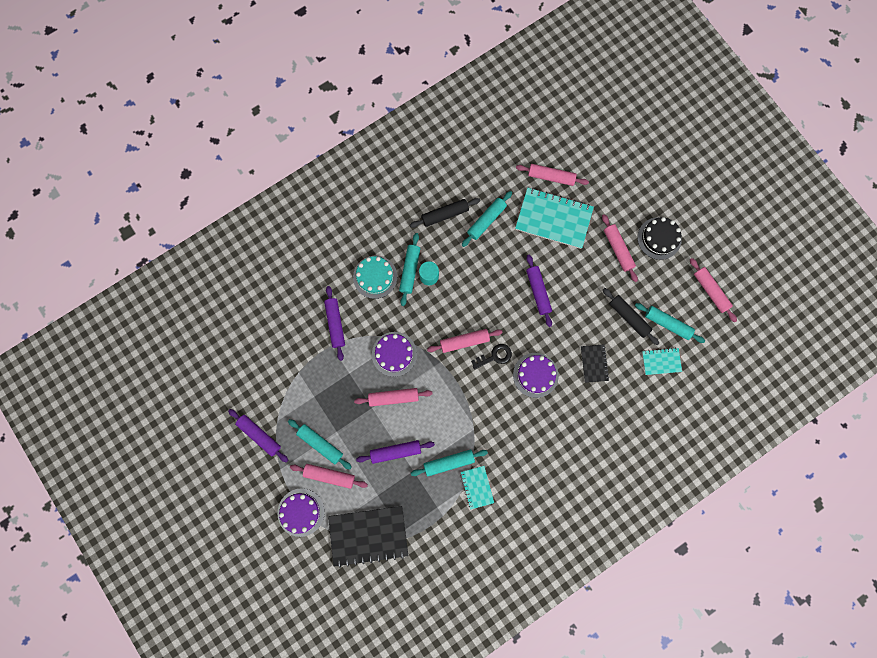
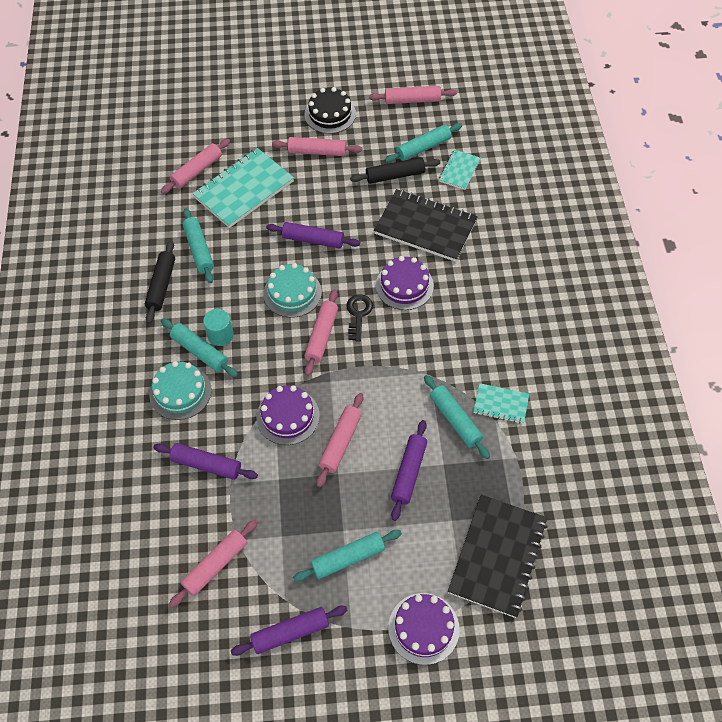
camera: 60 degrees left, 20 degrees down
(329, 475) = (395, 567): pink rolling pin -> pink rolling pin (215, 565)
(449, 462) = (455, 420): turquoise rolling pin -> turquoise rolling pin turned 45 degrees counterclockwise
(487, 303) = (292, 293): none -> turquoise cake
(594, 363) = (425, 227): black notebook -> black notebook, size x1.95

